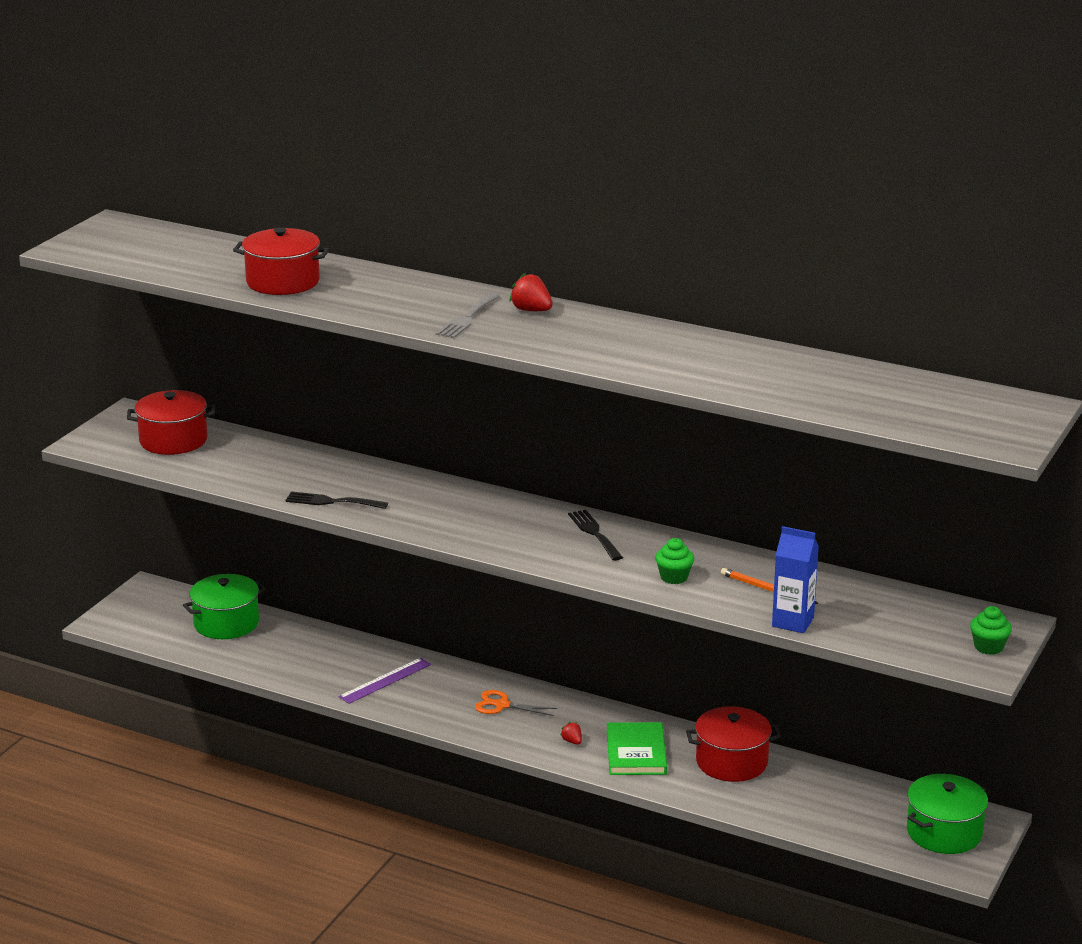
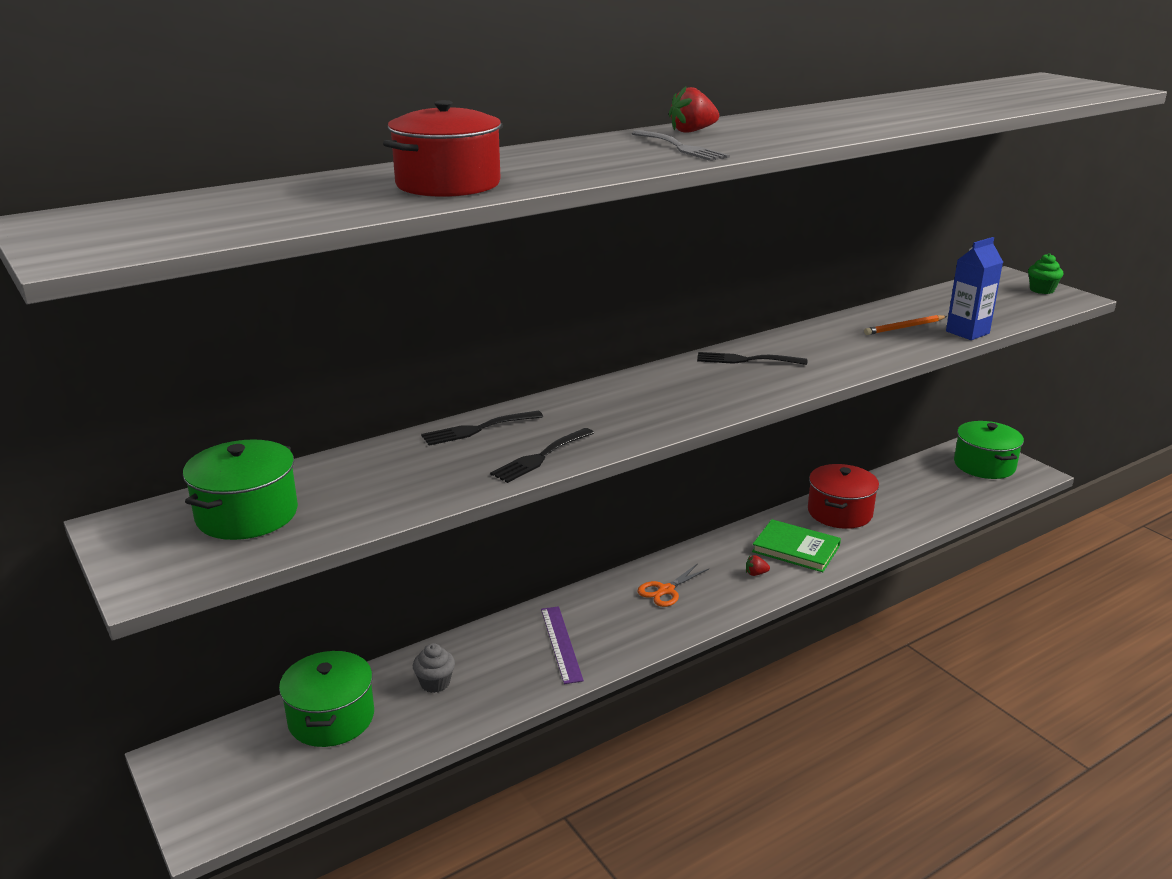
camera: 60 degrees left, 0 degrees up
(173, 440) = (247, 514): red pot -> green pot
(294, 647) = (435, 683): none -> grey cupcake
(352, 469) = (477, 429): none -> black fork
(674, 577) = (857, 351): green cupcake -> none

